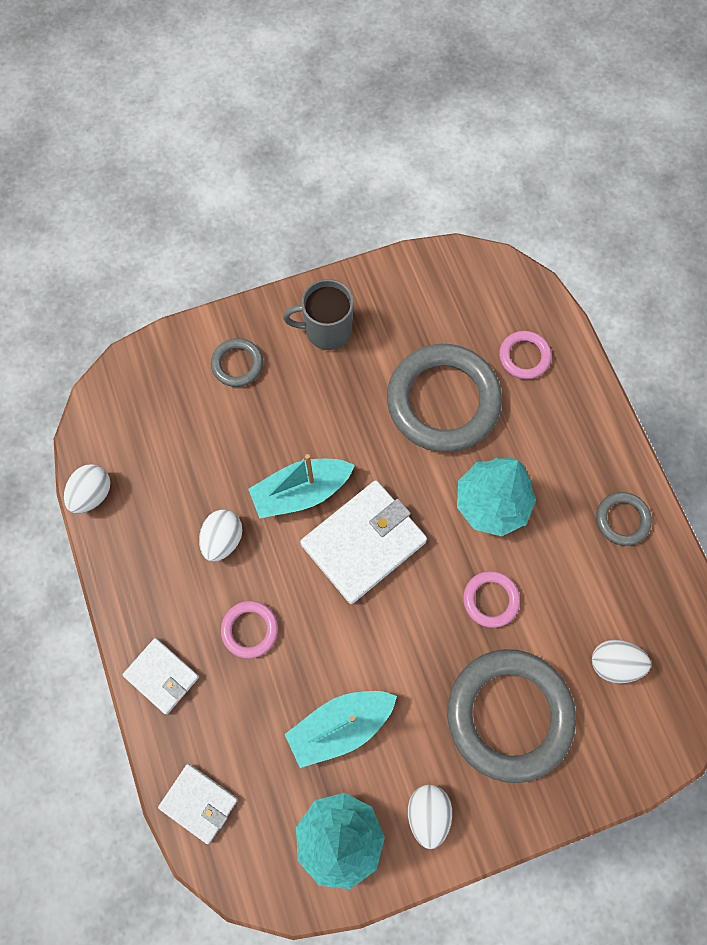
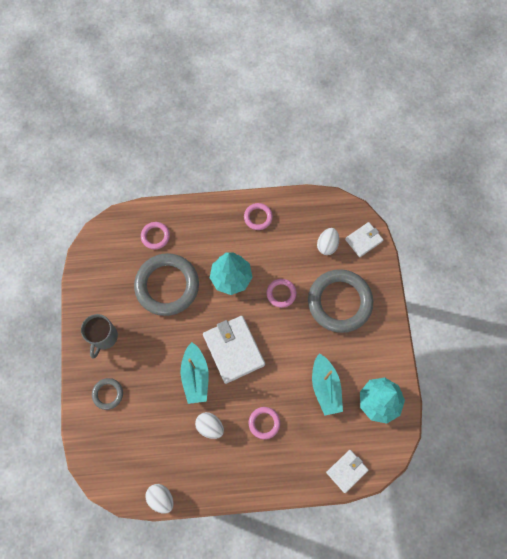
camera: 75 degrees left, 0 degrees up
(162, 676) = (276, 477): white wallet -> white wallet (363, 240)
(428, 813) = (377, 355): white egg -> none
(622, 520) = (258, 217): grey ring -> pink ring

